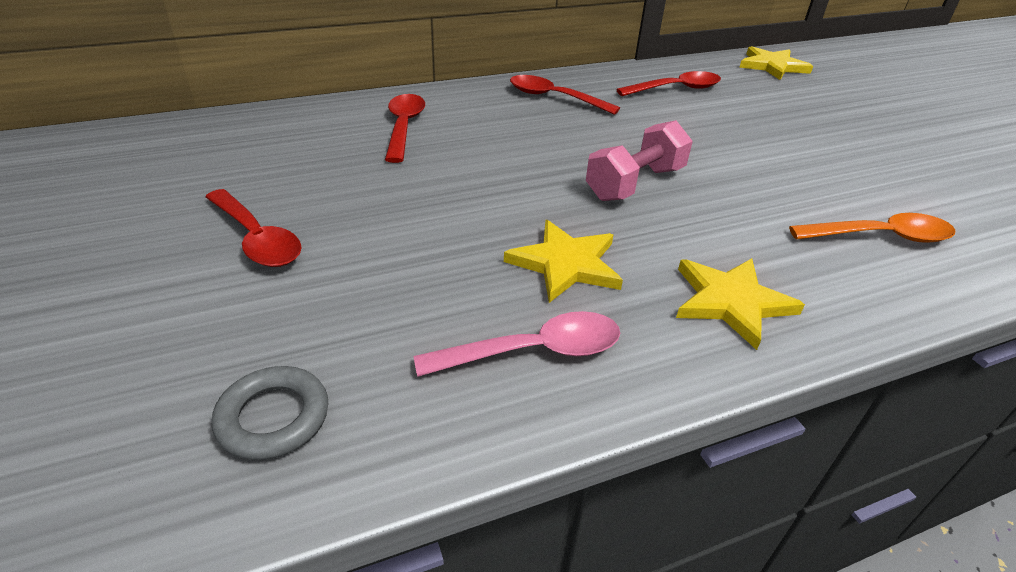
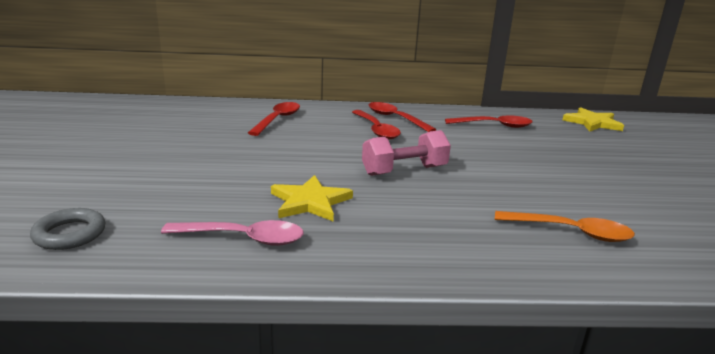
camera: 20 degrees right, 15 degrees down
(257, 238) = (139, 157): red spoon -> red spoon (376, 130)
(731, 302) = (405, 243): yellow star -> none

